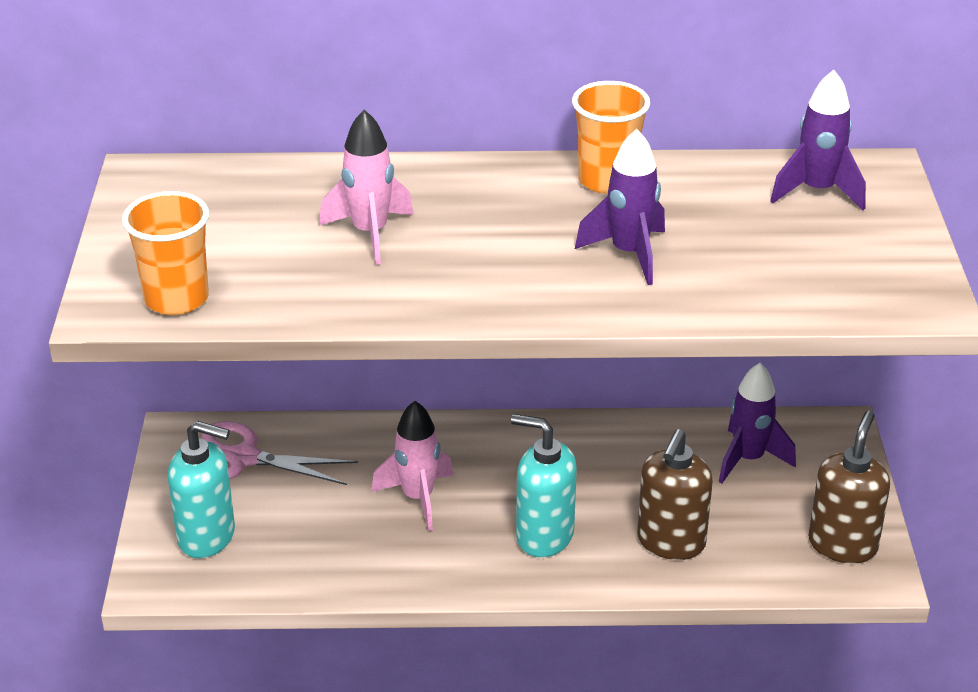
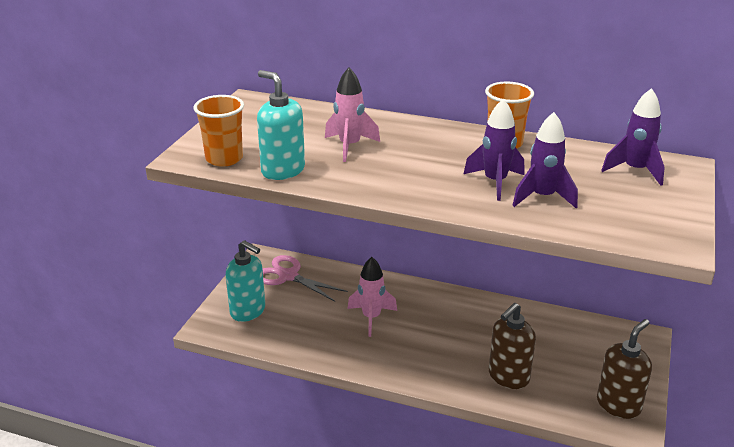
camera: 20 degrees right, 5 degrees down
(544, 536) = (433, 355): turquoise soap dispenser -> turquoise soap dispenser (282, 170)
(748, 459) = (578, 341): purple rocket -> purple rocket (542, 197)

